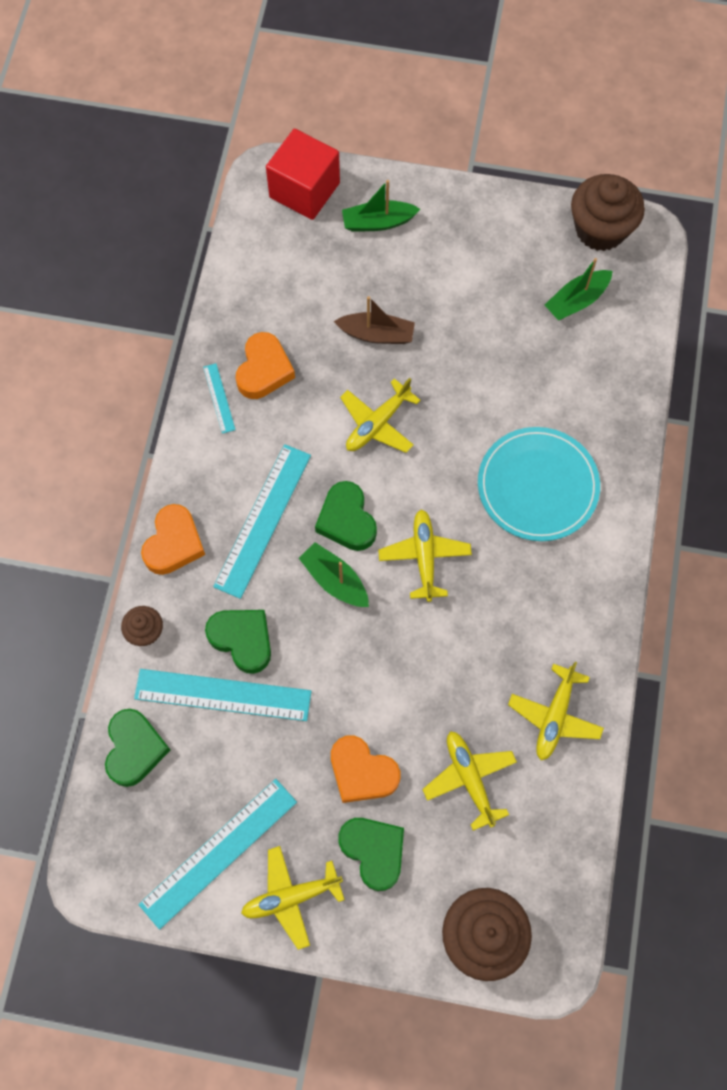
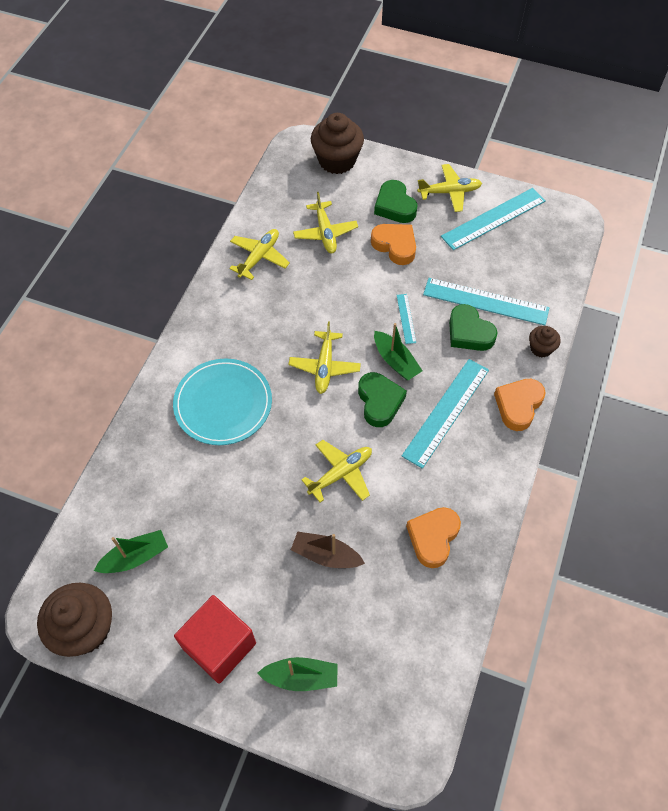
camera: 170 degrees left, 10 degrees down
(135, 749) = (548, 279): green heart -> none
(219, 398) = (475, 518): turquoise ruler -> turquoise ruler (406, 318)
(304, 190) = (370, 731): red cube -> red cube (219, 645)

